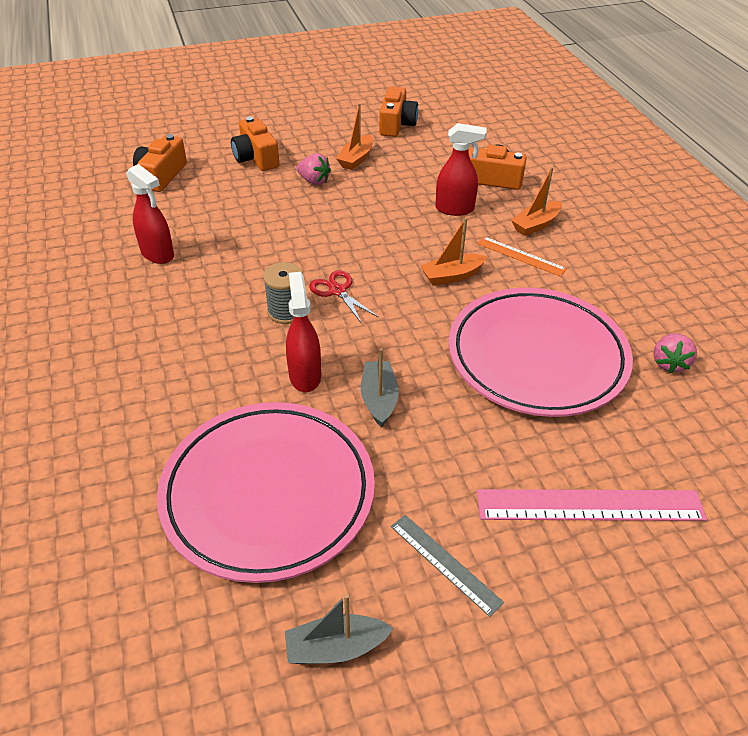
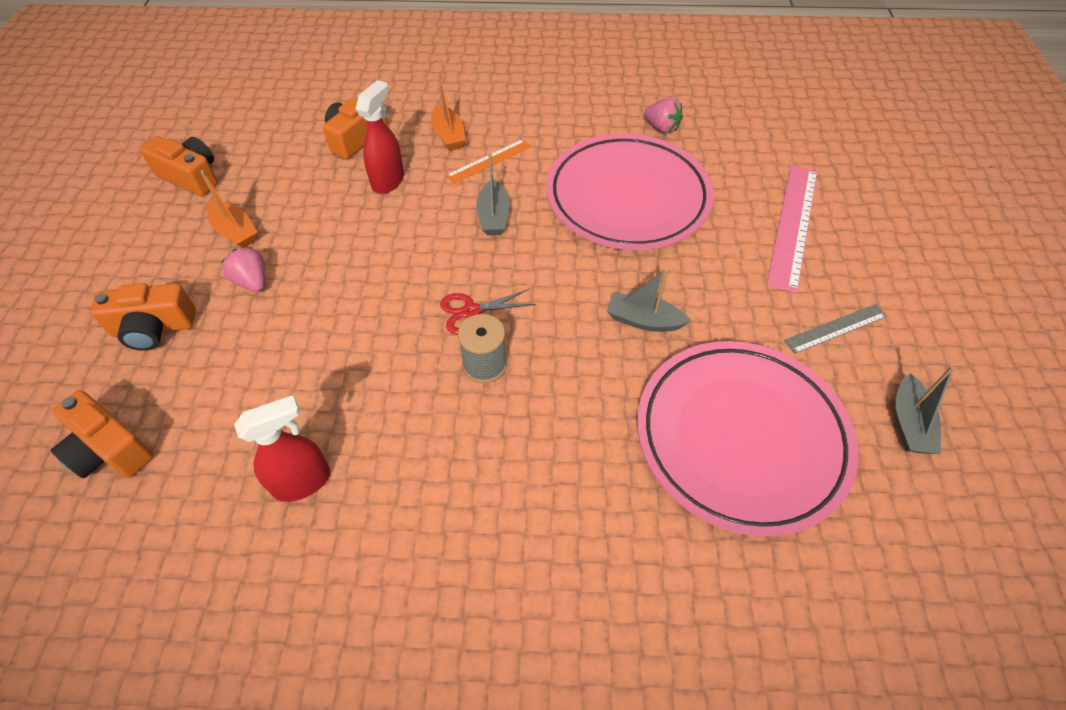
camera: 70 degrees left, 10 degrees up
(305, 376) = (591, 371): red spray bottle -> none
(314, 181) = (252, 281): pink strawberry -> pink strawberry turned 90 degrees counterclockwise
(452, 276) = (493, 216): orange boat -> grey boat

